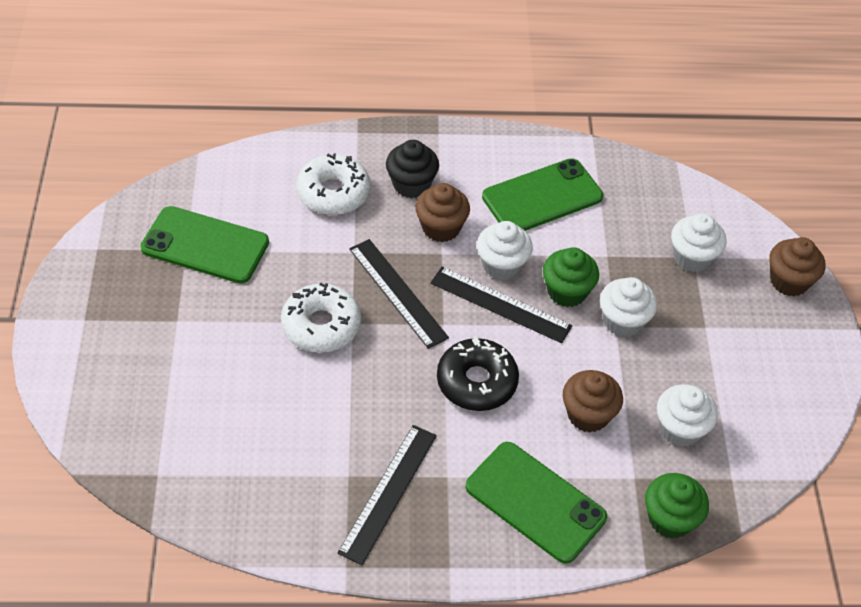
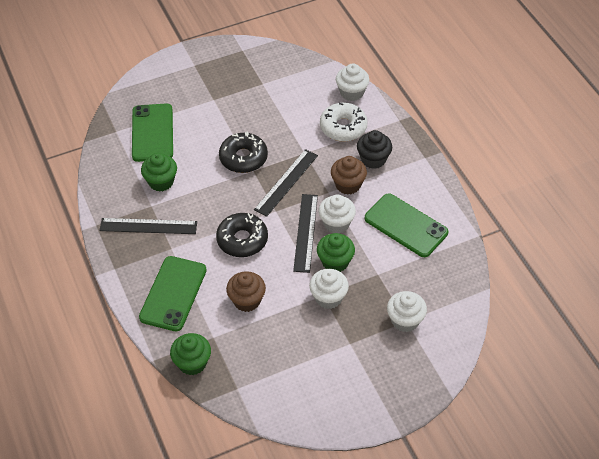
camera: 70 degrees right, 0 degrees up
(205, 245) = (270, 89): green phone -> green phone (152, 133)
(307, 446) = (161, 182): none -> green cupcake
(321, 325) = (243, 158): white donut -> black donut
(680, 429) = (260, 351): white cupcake -> white cupcake (351, 92)
(789, 281) = (418, 382): brown cupcake -> none

